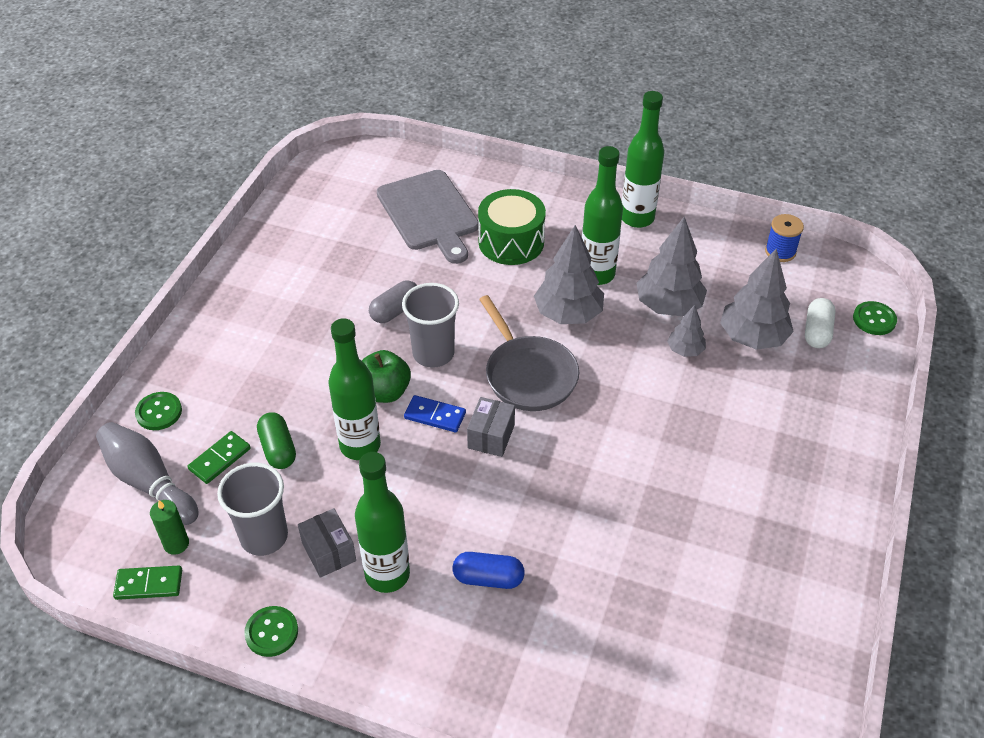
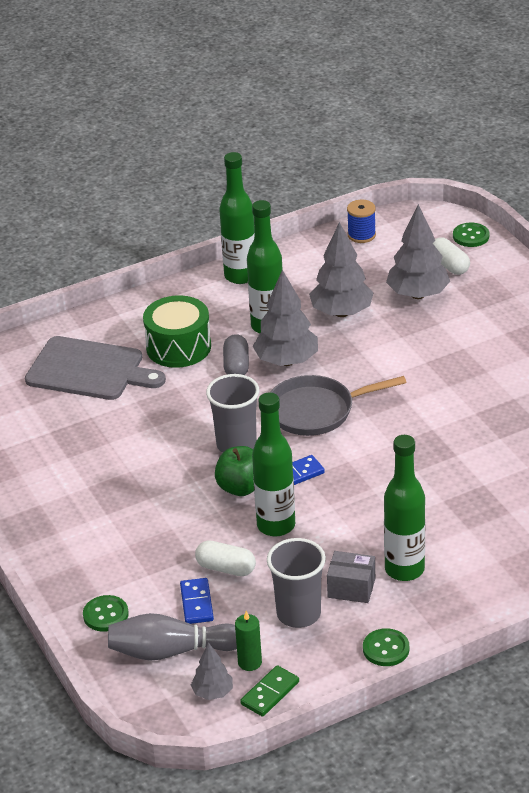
camera: 45 degrees left, 10 degrees down
(219, 459) = (196, 603): green domino -> blue domino
(278, 449) = (226, 568): green capsule -> white capsule
(395, 310) = (168, 441): grey capsule -> grey capsule (236, 366)
(488, 578) = (463, 524): blue capsule -> none
(491, 436) = (348, 459): grey box -> none
(528, 374) = (316, 411): grey pan -> grey pan turned 150 degrees clockwise
(685, 350) = (389, 329): grey tree -> grey tree (213, 692)

